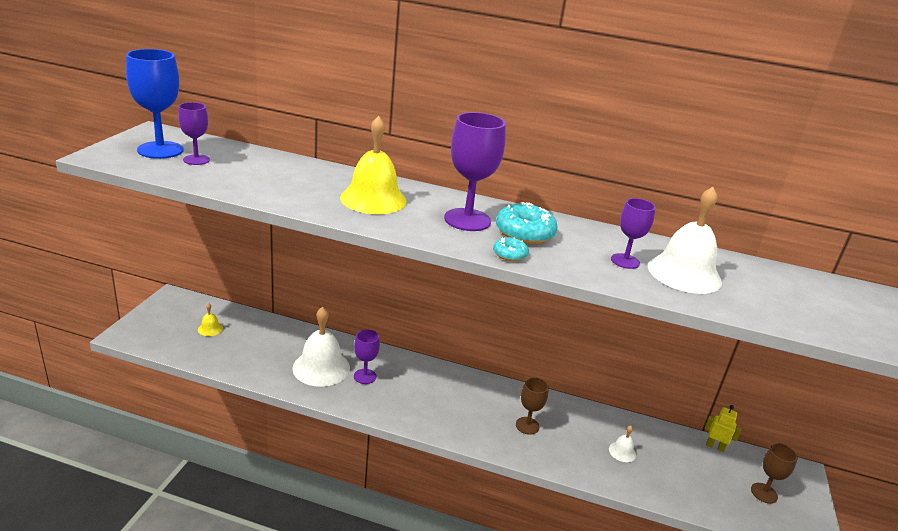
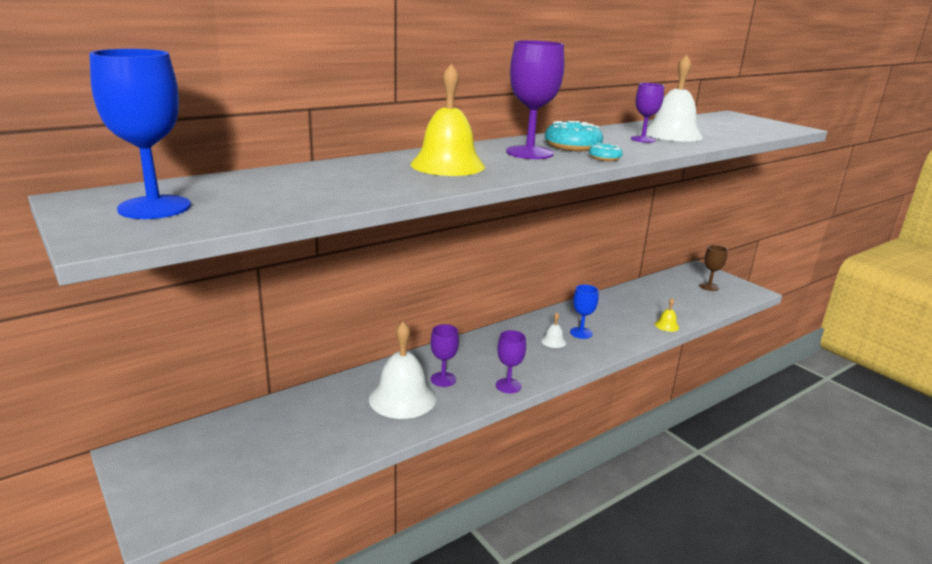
camera: 50 degrees left, 5 degrees down
(196, 160) = (223, 199): purple goblet -> purple goblet (508, 386)
(210, 329) = (242, 446): yellow bell -> yellow bell (666, 325)
(527, 425) = (581, 333): brown goblet -> blue goblet
(622, 452) = (638, 311): white bell -> white bell (553, 341)
(715, 446) = (658, 280): yellow robot -> none

